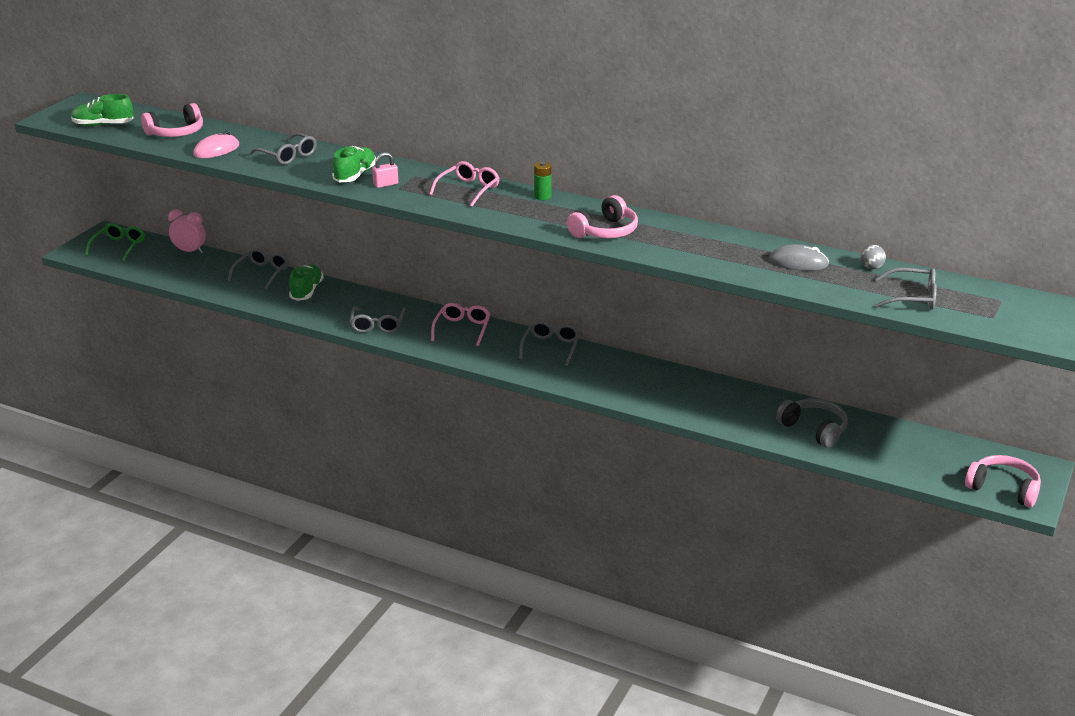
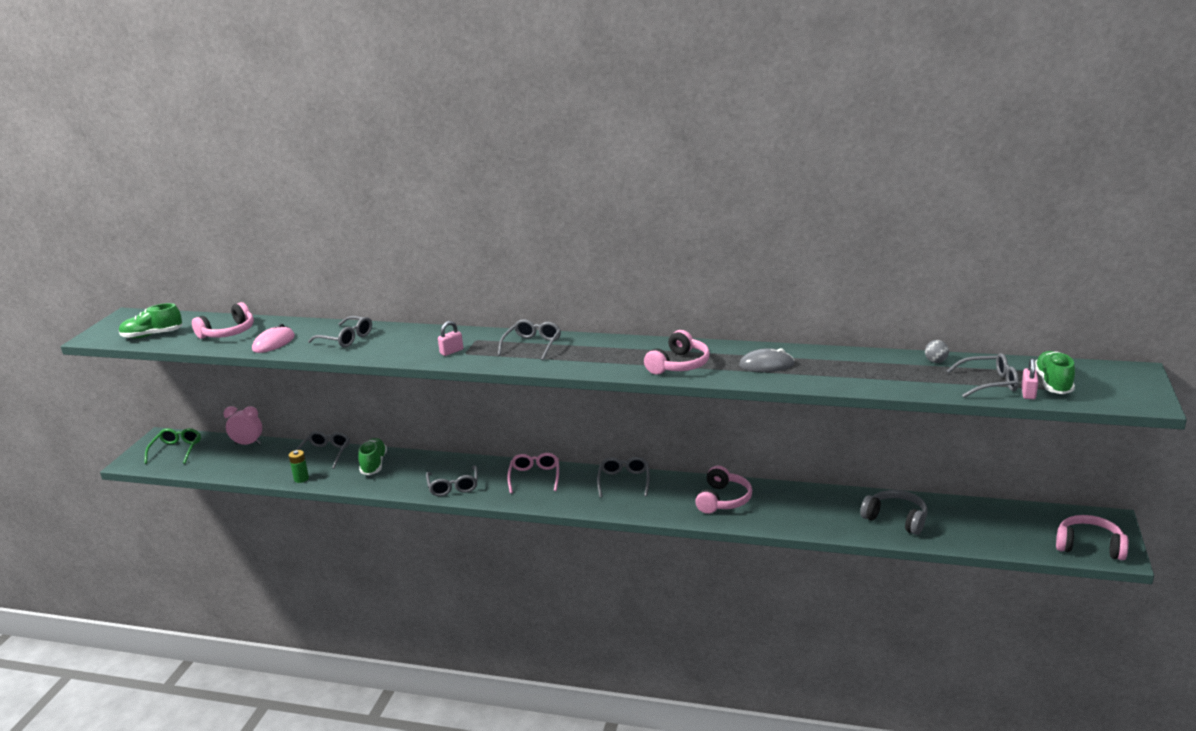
camera: 10 degrees left, 5 degrees down
(355, 175) = (418, 347): green shoe -> green shoe (1053, 383)
(468, 190) = (532, 345): pink glasses -> grey glasses
(542, 196) = (604, 341): green battery -> green battery (301, 479)
(644, 382) = (723, 500): none -> pink headphones
(798, 262) = (868, 366): grey mouse -> grey mouse (766, 365)
(946, 314) = (1028, 393): none -> pink padlock

